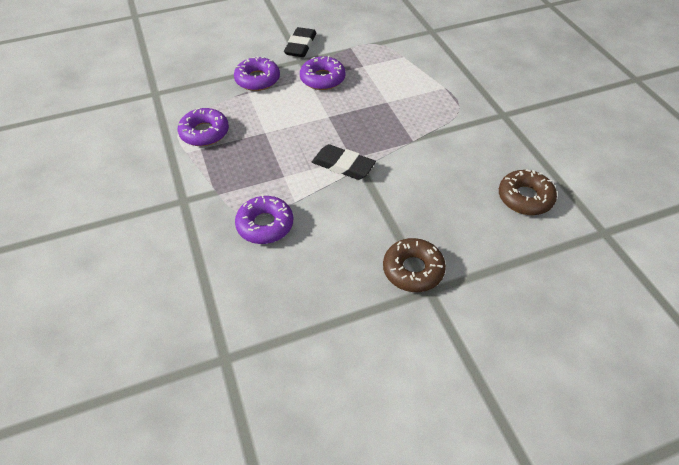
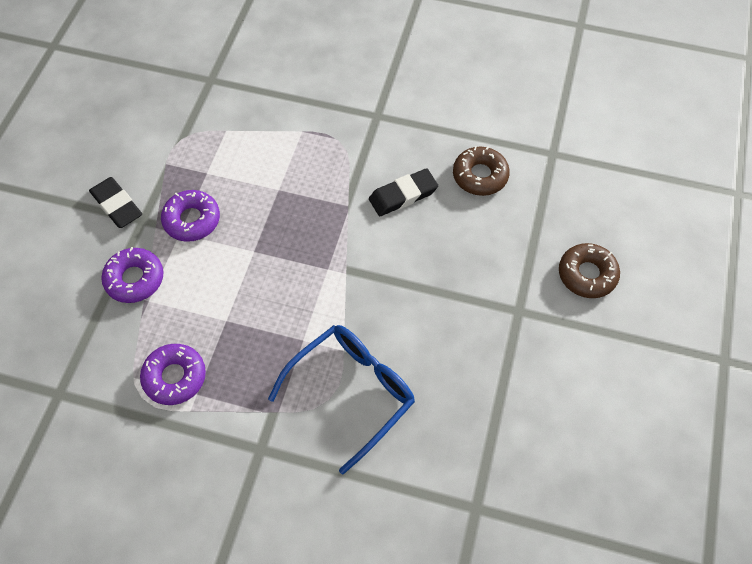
camera: 55 degrees left, 10 degrees up
(265, 225) = (352, 392): purple donut -> blue glasses
(343, 165) = (331, 282): black eraser -> black eraser (403, 195)
(413, 270) = (490, 308): brown donut -> brown donut (587, 275)

